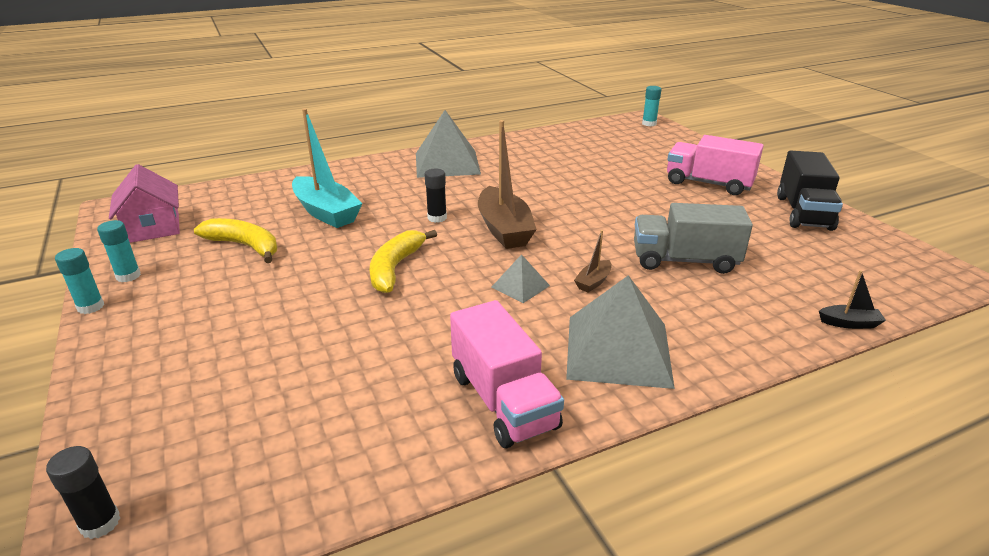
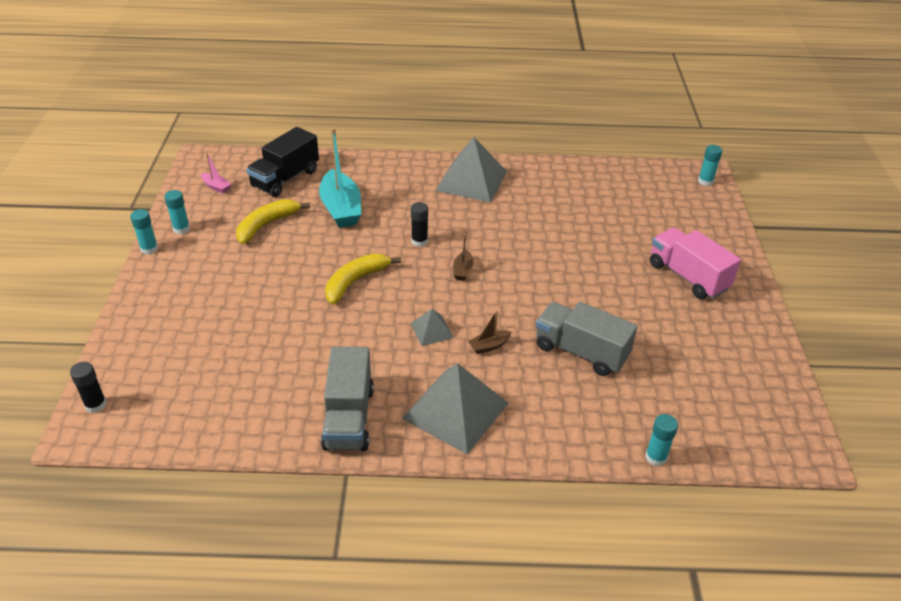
camera: 25 degrees right, 10 degrees up
(153, 228) = (216, 187): pink house -> pink boat
(245, 246) = (266, 225): yellow banana -> yellow banana turned 105 degrees counterclockwise
(503, 401) = (349, 417): pink truck -> grey truck
(504, 229) = (462, 270): brown boat -> brown boat, size x0.46
(803, 213) = (744, 339): black truck -> black truck (285, 178)
(849, 323) = (656, 457): black boat -> turquoise glue stick

